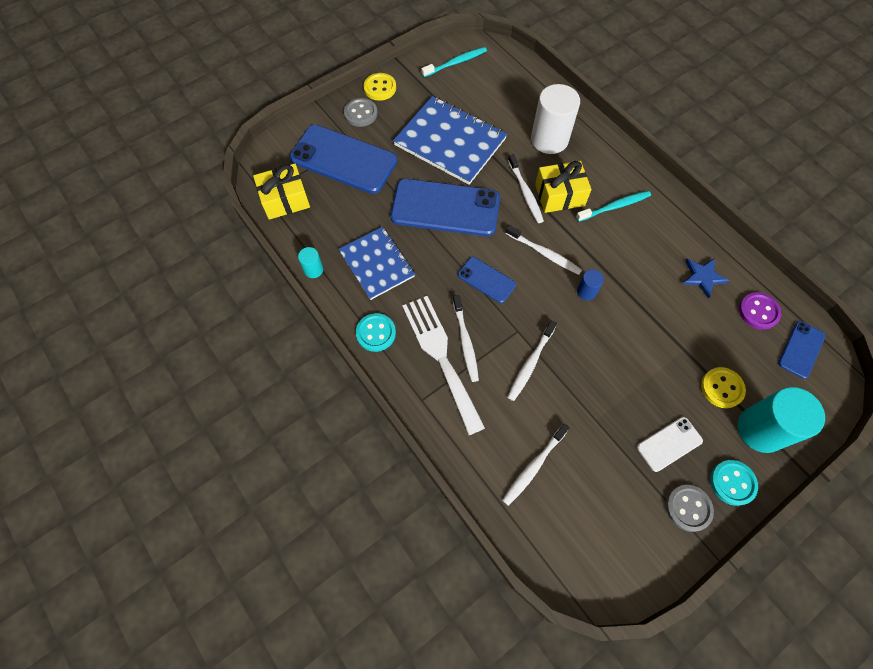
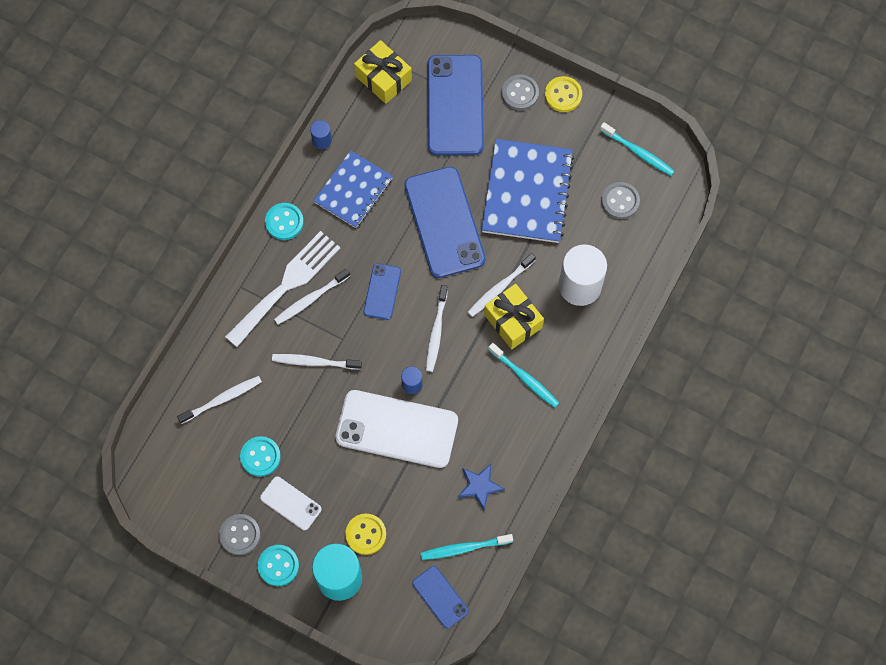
camera: 65 degrees right, 5 degrees up
(313, 270) = (322, 140): turquoise cylinder -> blue cylinder
(490, 88) = (620, 201): none -> grey button
(534, 466) = (222, 399): white toothbrush -> white toothbrush turned 135 degrees clockwise
(610, 453) = (260, 457): none -> turquoise button
(625, 320) = (397, 429): none -> white phone
(758, 311) = (464, 548): purple button -> turquoise toothbrush
(801, 349) = (440, 597): blue phone -> blue phone turned 45 degrees clockwise

